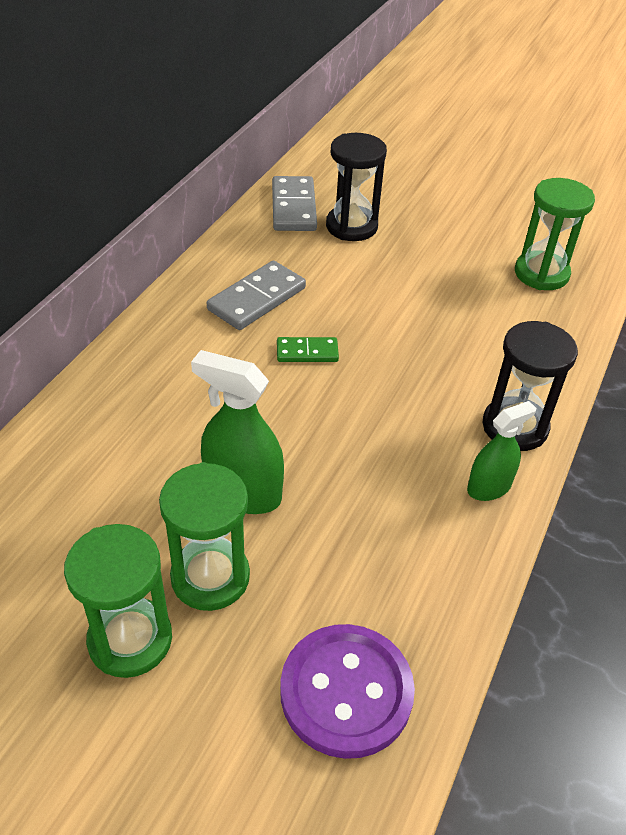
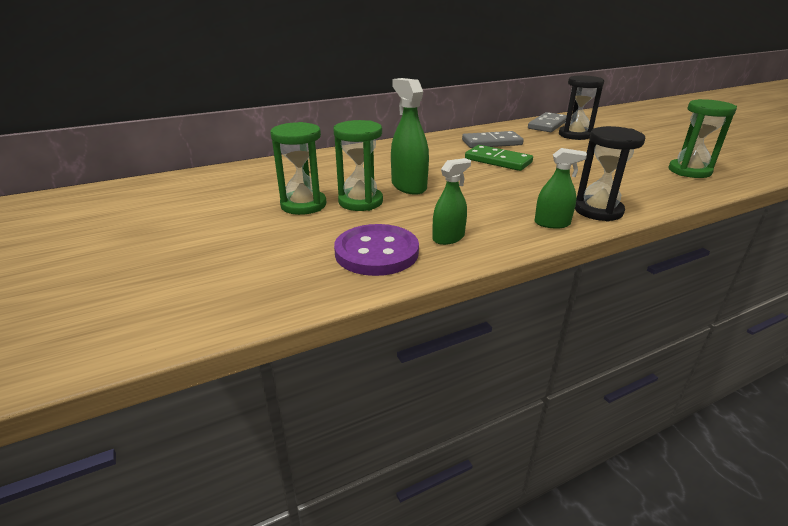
camera: 40 degrees right, 15 degrees down
(307, 352) = (498, 161): green domino -> green domino, size x1.67
(403, 597) = (448, 238): none -> green spray bottle

